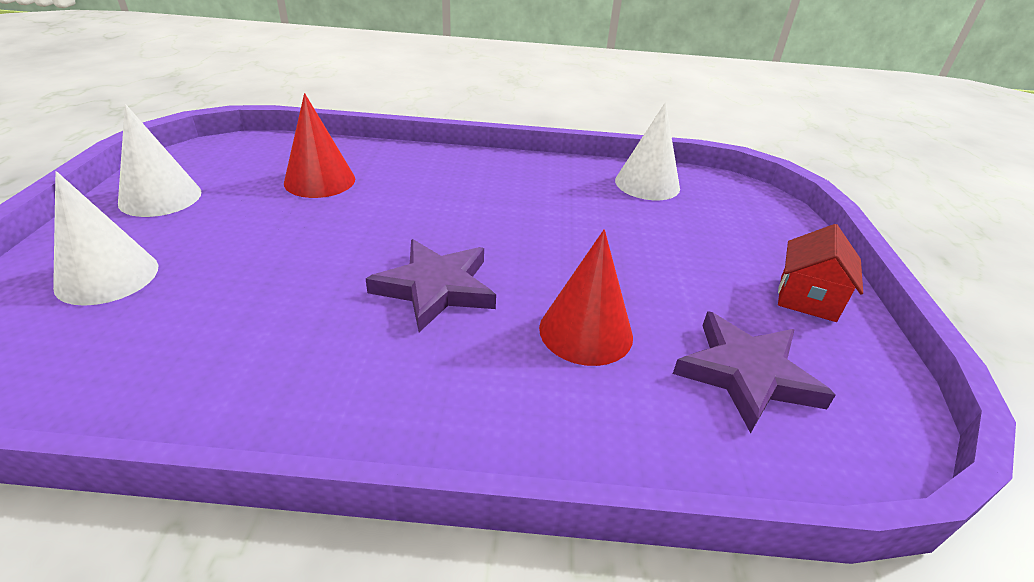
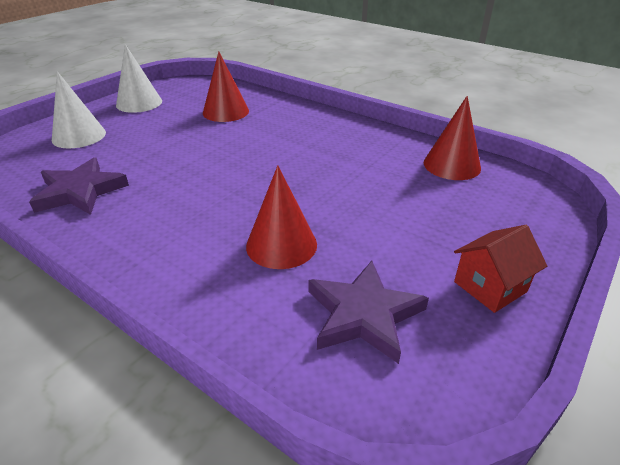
camera: 35 degrees right, 0 degrees up
(436, 288) = (221, 189): purple star -> purple star (80, 191)
(647, 184) = (452, 165): white cone -> red cone

